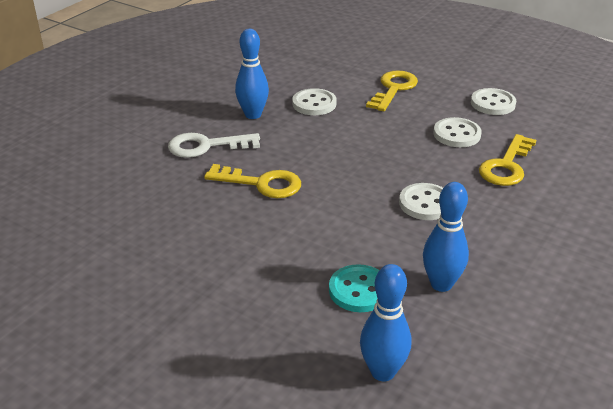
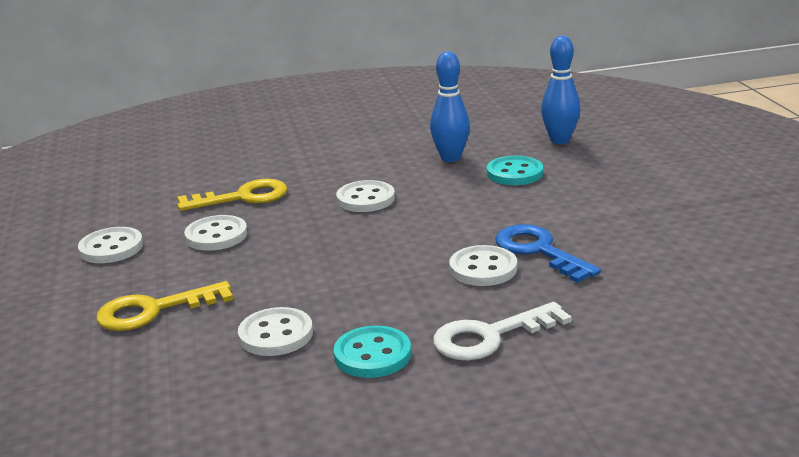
camera: 135 degrees left, 10 degrees down
(206, 146) = (490, 336): white key -> white key turned 120 degrees clockwise
(242, 213) = (539, 251): none -> blue key
(253, 115) = (372, 355): blue bowling pin -> turquoise button
(261, 184) = (483, 268): yellow key -> white button

